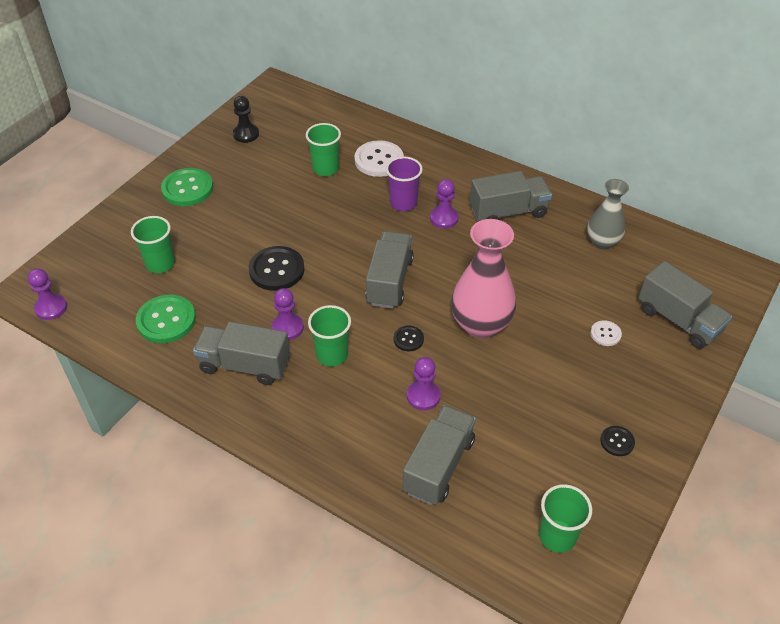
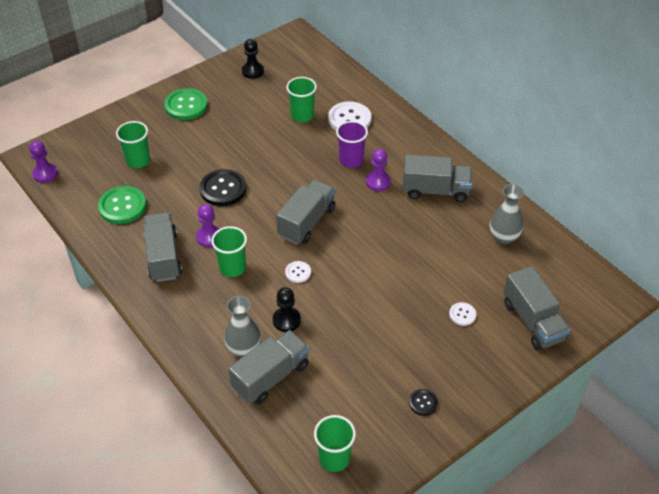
camera: 20 degrees right, 0 degrees up
(245, 365) = (163, 257): grey truck -> grey truck turned 45 degrees clockwise
(391, 443) = (244, 349): none -> grey vase
(408, 339) = (298, 272): black button -> white button
(423, 396) = (286, 320): purple pawn -> black pawn
(480, 324) = (362, 277): pink vase -> none

